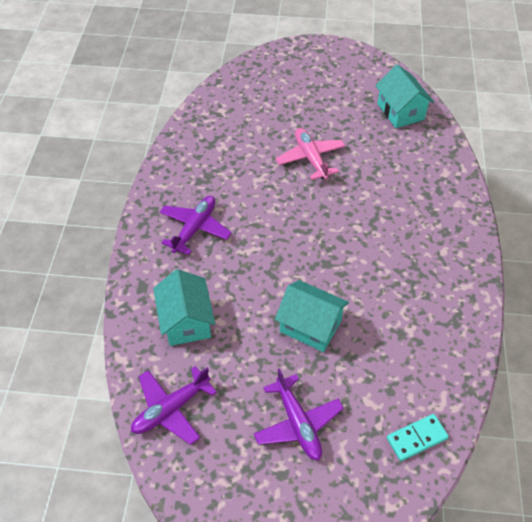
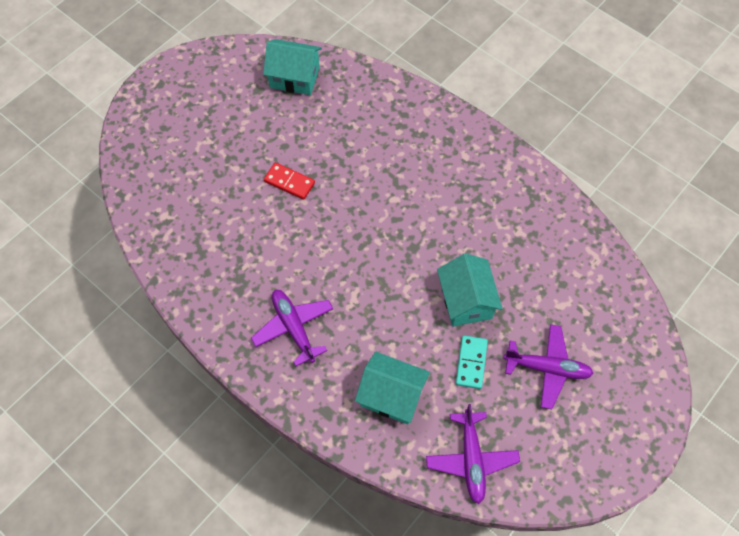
camera: 55 degrees left, 10 degrees up
(310, 158) = (289, 182): pink plane -> red domino
(310, 326) = (466, 301): turquoise house -> turquoise house turned 75 degrees counterclockwise
(416, 438) = (612, 293): turquoise domino -> turquoise domino (471, 363)

